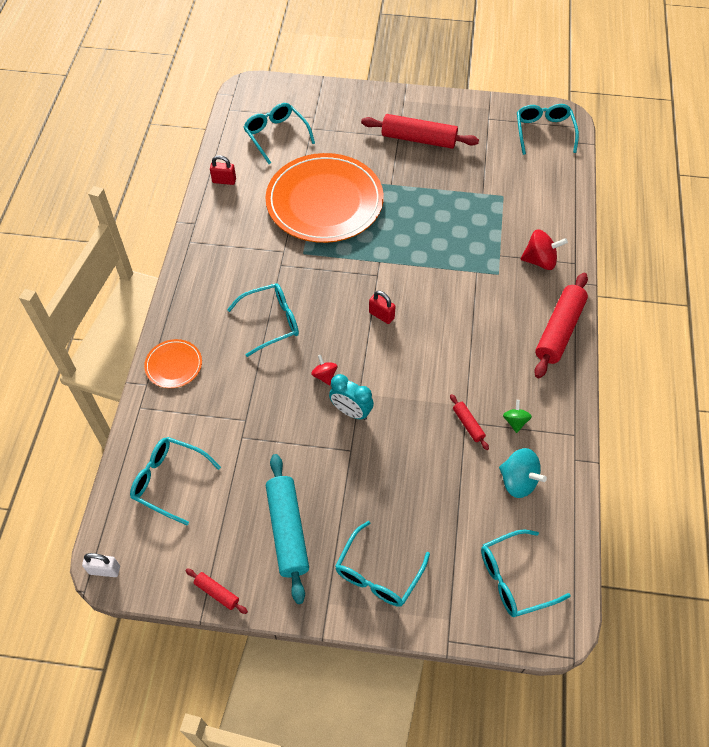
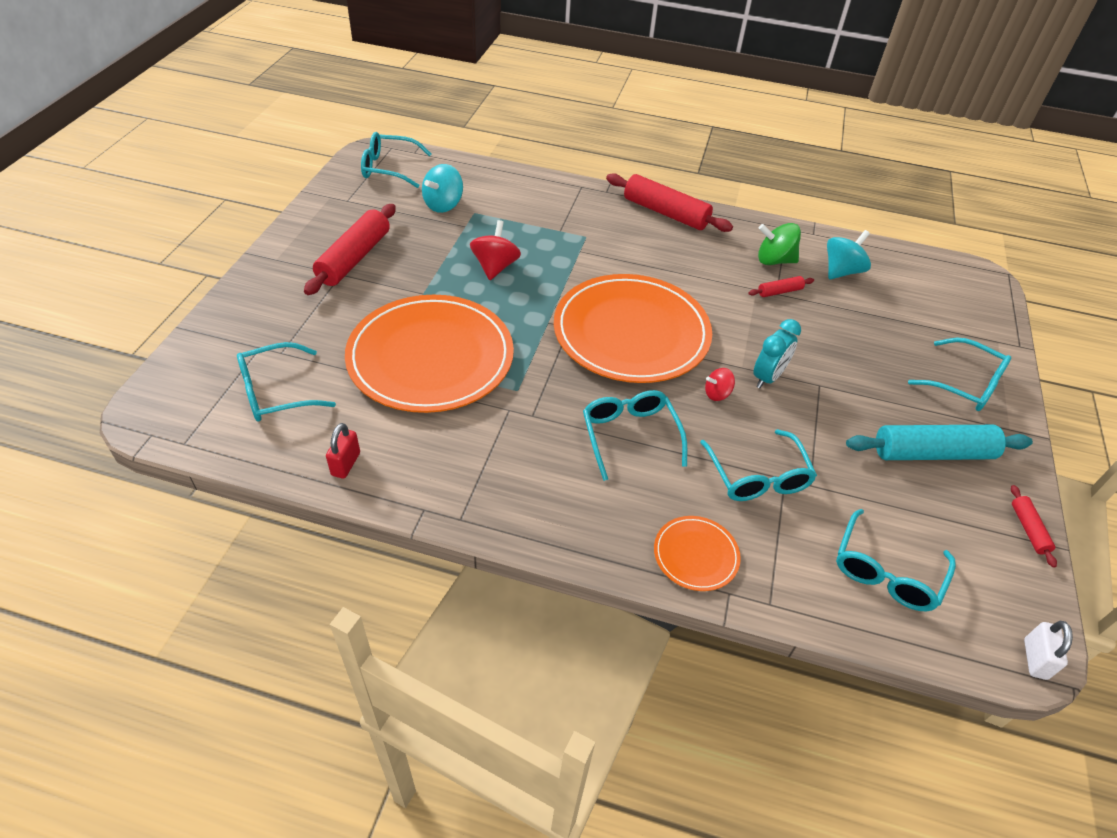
camera: 85 degrees left, 10 degrees down
(217, 593) = (1028, 529): red rolling pin -> red rolling pin turned 45 degrees counterclockwise
(381, 315) = (631, 332): red padlock -> orange plate
(506, 175) = (443, 205): none -> turquoise spinning top
(514, 579) = (944, 293): turquoise glasses -> turquoise glasses (757, 477)
(515, 421) = (774, 260): green spinning top -> green spinning top, size x1.69
(540, 261) = (574, 207): red spinning top -> red spinning top (495, 267)

